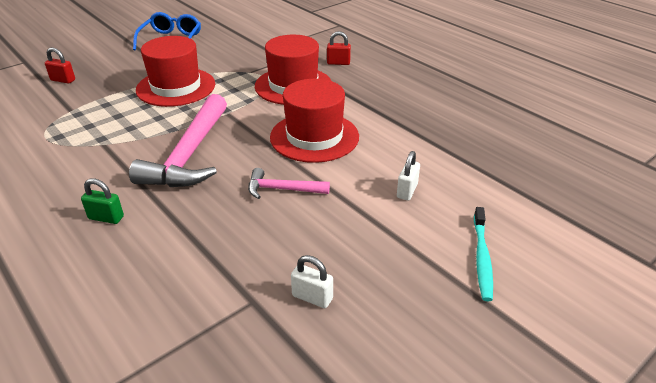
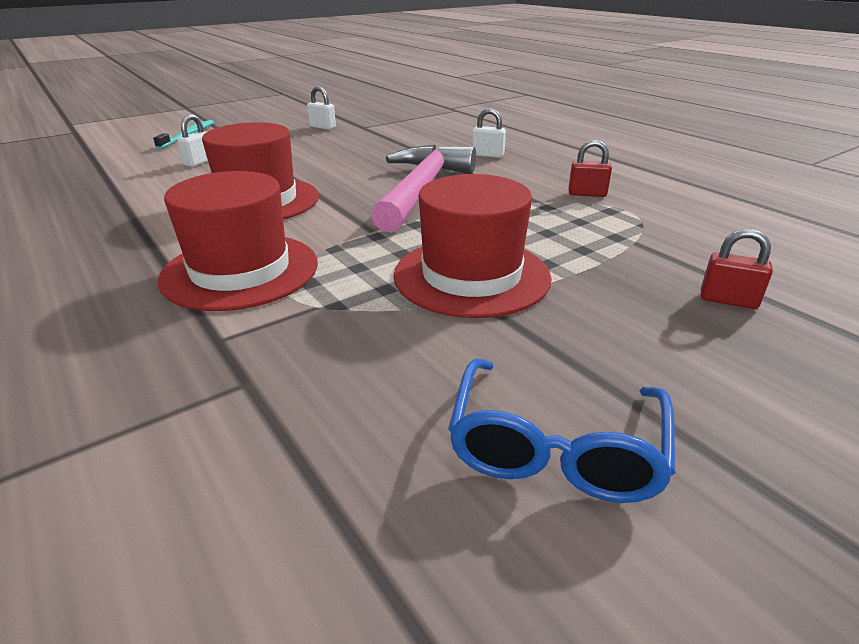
camera: 175 degrees left, 5 degrees down
(106, 218) = (487, 155): green padlock -> white padlock
(282, 189) = (321, 165): pink hammer -> none
(338, 63) = (96, 323): red padlock -> red padlock (587, 194)

